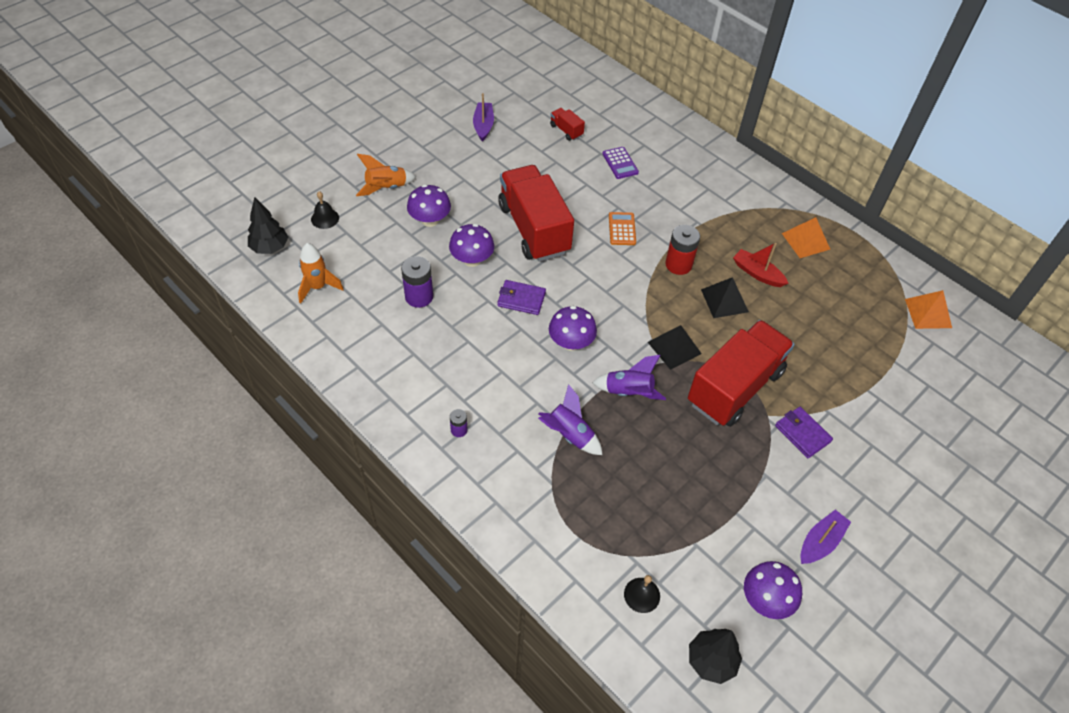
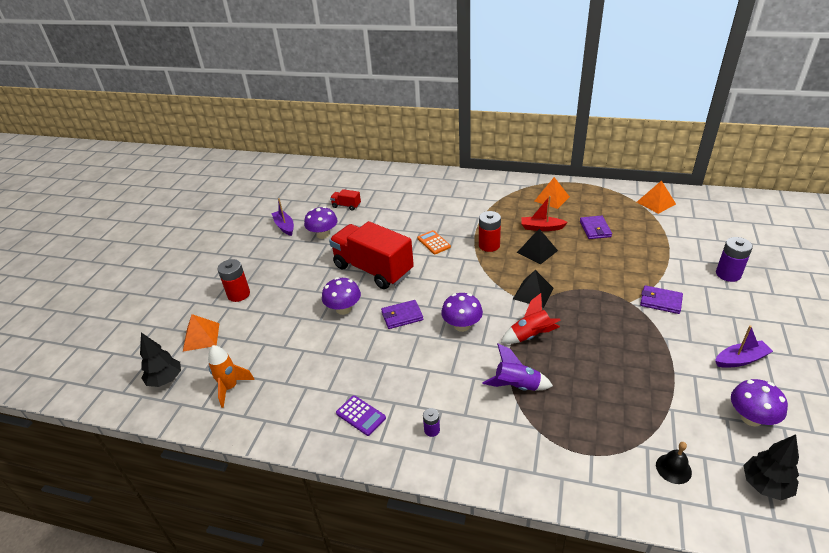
camera: 25 degrees left, 15 degrees down
(325, 218) = (201, 337): black bell -> orange pyramid
(386, 188) = (238, 294): orange rocket -> red battery
(419, 297) = (322, 353): purple battery -> purple battery (728, 274)
(430, 220) = (290, 299): purple mushroom -> purple mushroom (323, 234)
(620, 163) = (398, 208): purple calculator -> purple calculator (360, 415)
(628, 392) = (530, 336): purple rocket -> red rocket
(735, 387) = (593, 296): red truck -> none
(817, 308) = (595, 229): none -> purple wallet
(820, 542) = (740, 359): purple boat -> purple boat turned 60 degrees clockwise

